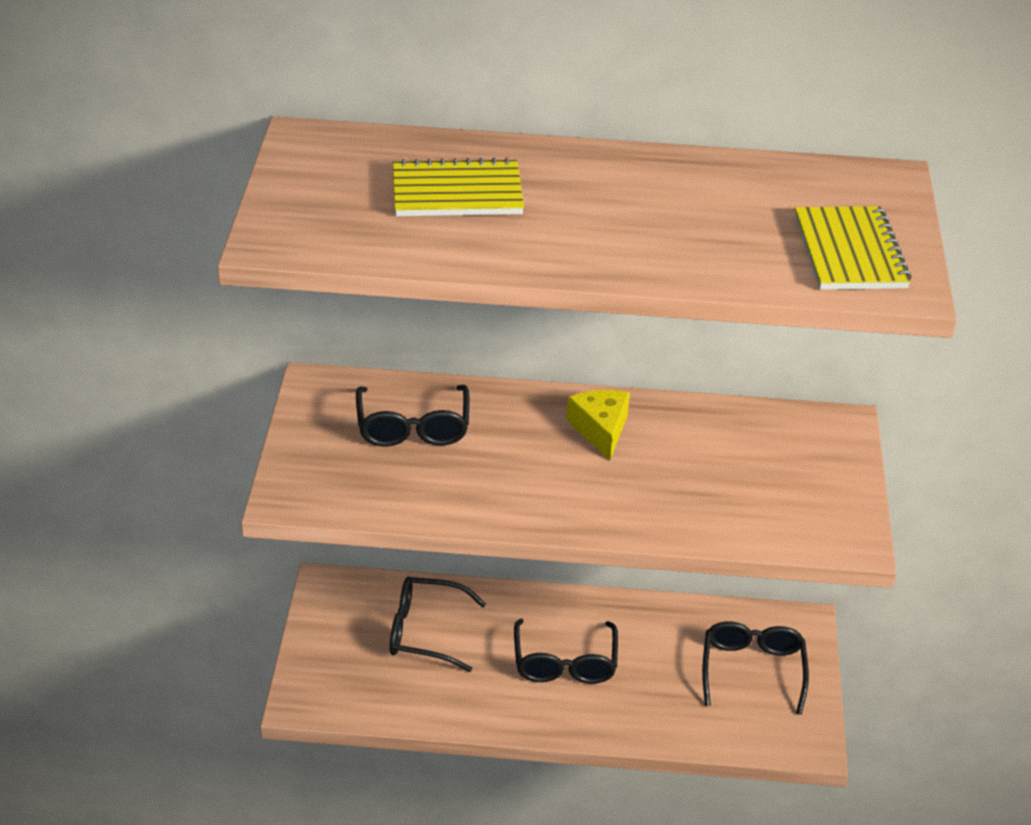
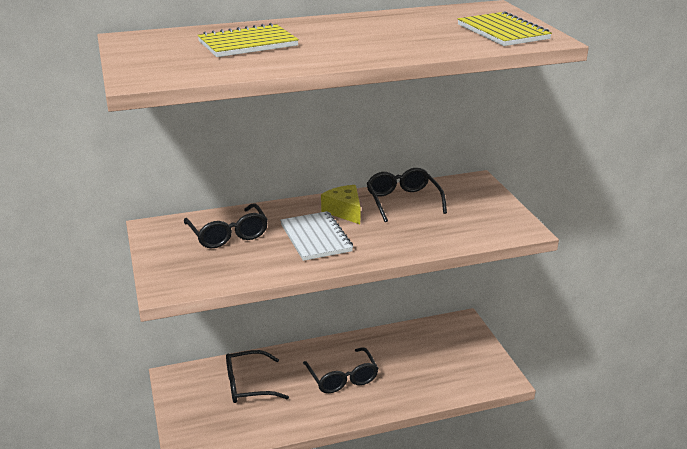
camera: 20 degrees left, 10 degrees down
(531, 468) = (315, 238): none -> white notebook
(752, 670) = (450, 351): black glasses -> black glasses (403, 201)

